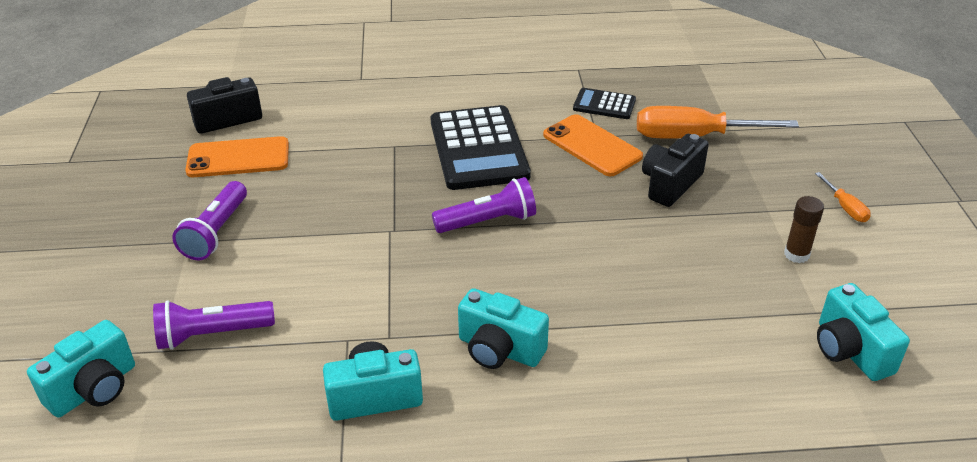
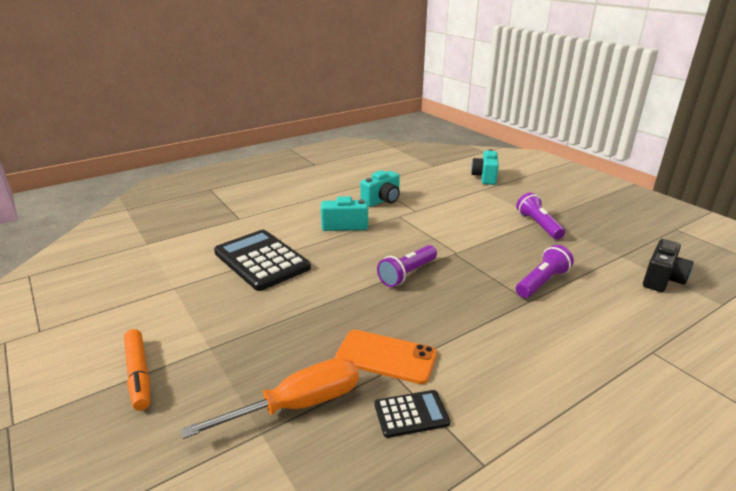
camera: 150 degrees right, 10 degrees down
(212, 335) = (471, 197): purple flashlight -> purple flashlight (542, 282)
(238, 158) = (602, 259): orange phone -> none
(478, 149) = (470, 320): black calculator -> black calculator (261, 260)
(670, 184) = (299, 343): black camera -> none
(796, 254) = (186, 319): brown glue stick -> none
(845, 207) = (139, 374): orange screwdriver -> orange marker
(850, 351) = (154, 274): turquoise camera -> none

